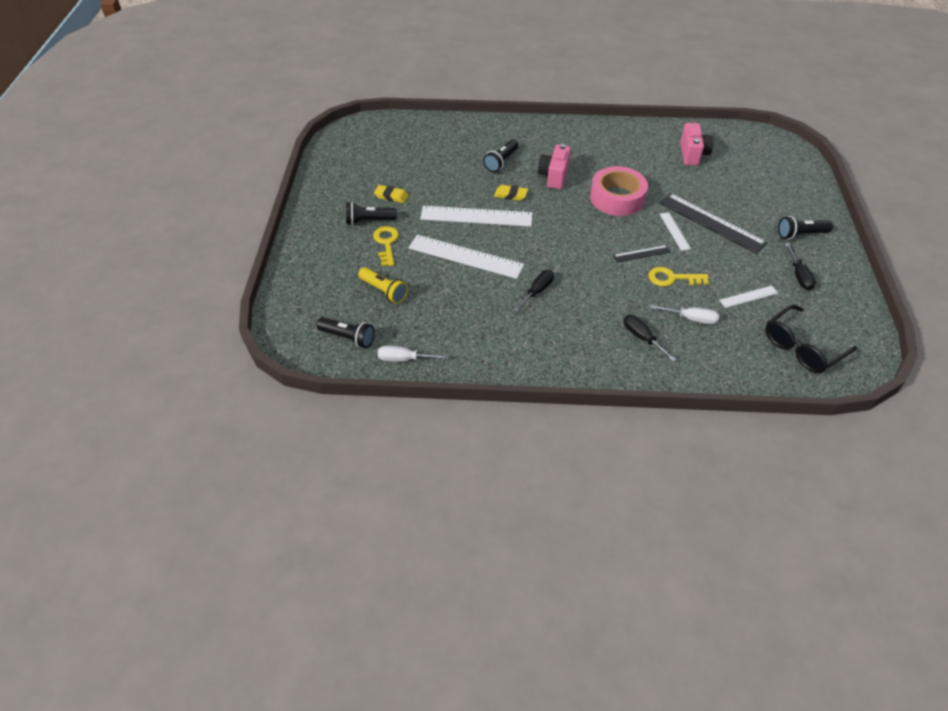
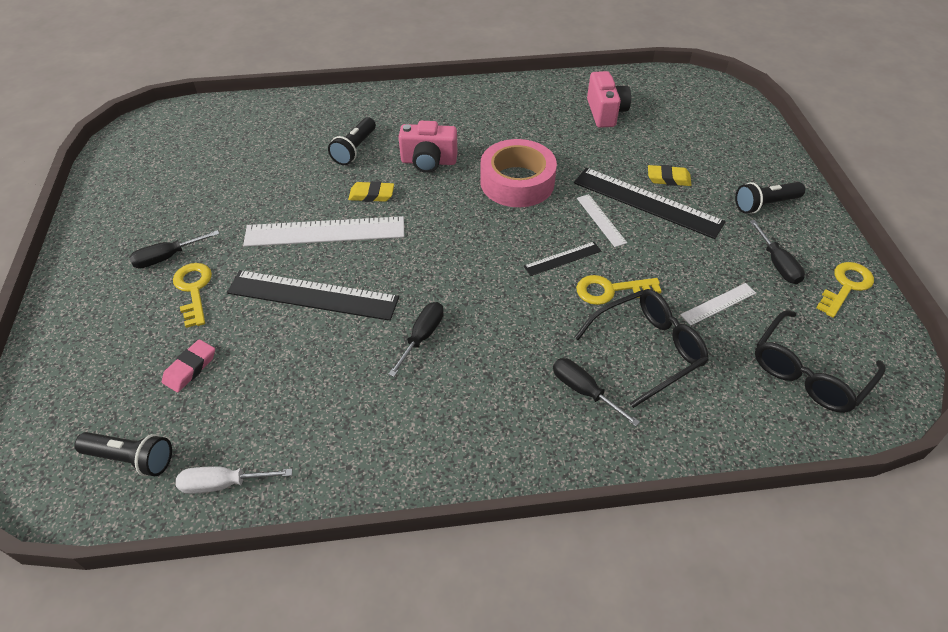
camera: 10 degrees left, 0 degrees up
(369, 220) = (167, 257): black flashlight -> black screwdriver
(384, 291) = (190, 368): yellow flashlight -> pink eraser
(391, 196) = (201, 216): yellow eraser -> yellow eraser (668, 179)
(465, 256) = (313, 295): white ruler -> black ruler
(554, 176) = (428, 162): pink camera -> pink camera turned 90 degrees counterclockwise
(691, 319) = (647, 349): white screwdriver -> black glasses
(846, 297) = (846, 286): none -> yellow key

